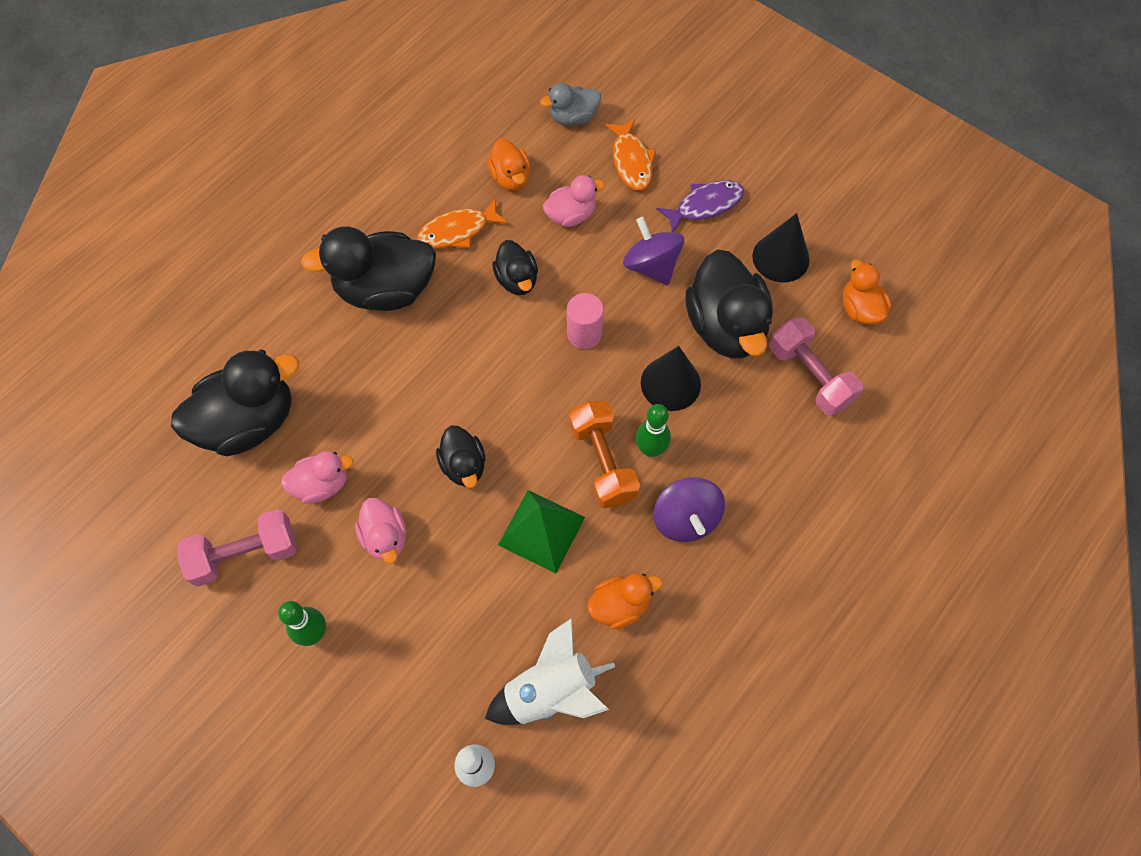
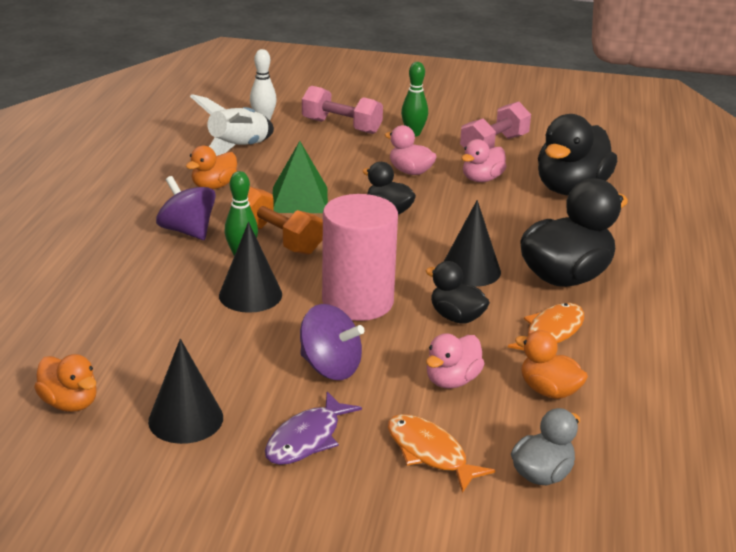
camera: 150 degrees right, 35 degrees down
(458, 334) = (470, 270): none -> black cone
(584, 334) = (357, 302): pink cylinder -> pink cylinder, size x1.90
(726, 327) = (219, 346): black duck -> none
(810, 376) = (110, 337): pink dumbbell -> pink dumbbell (341, 126)

